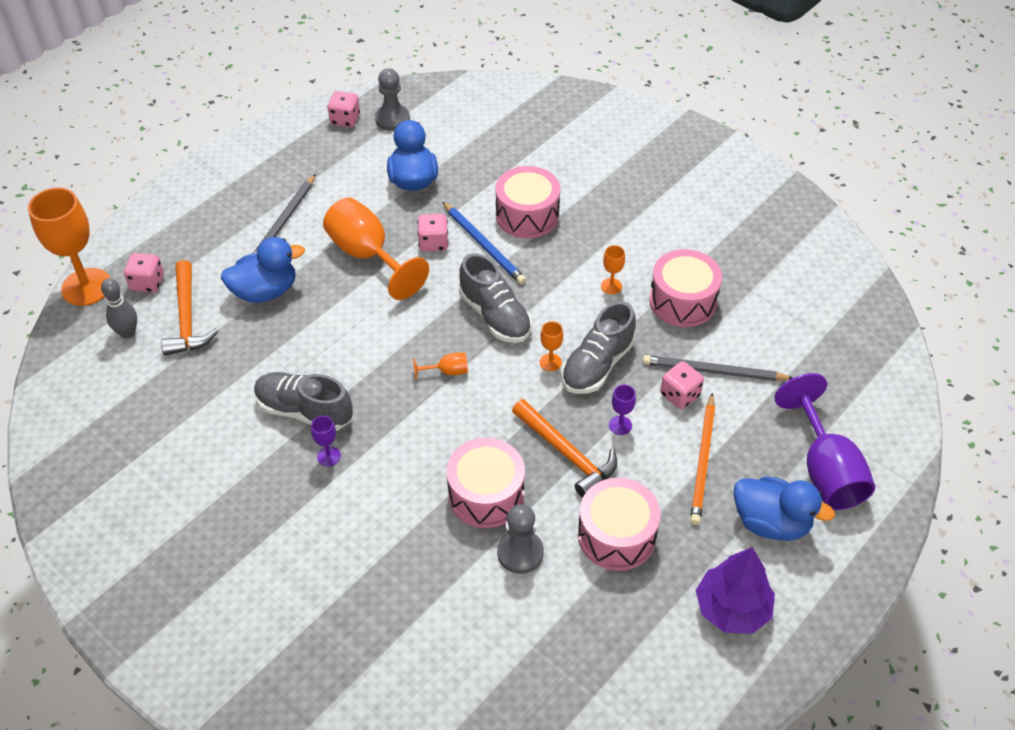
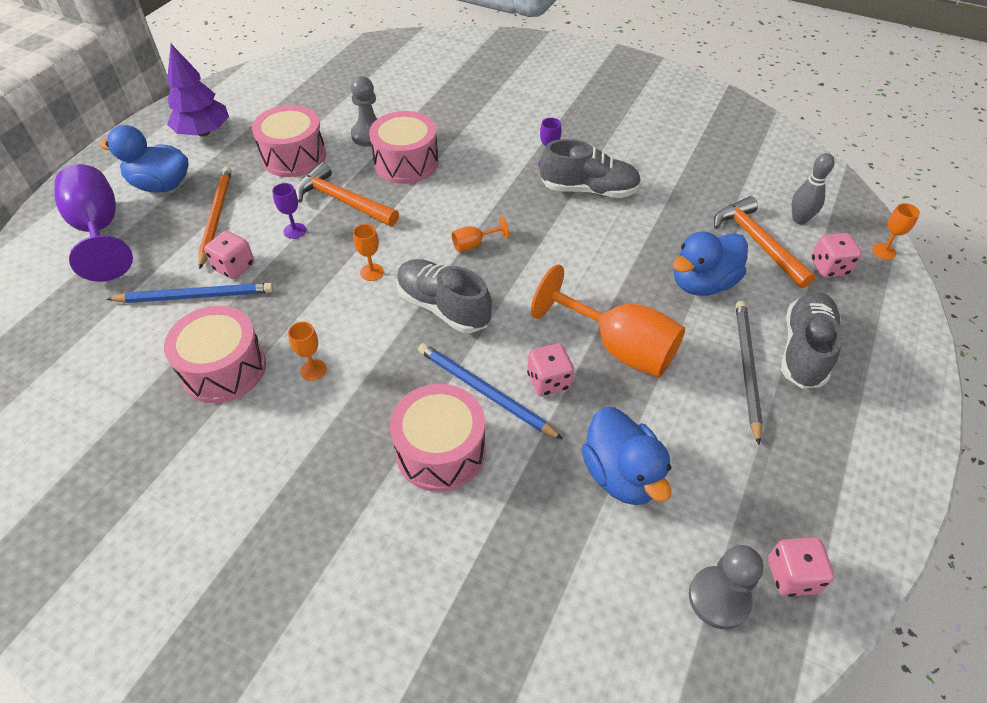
camera: 165 degrees right, 0 degrees up
(86, 287) = (884, 251): orange goblet -> orange goblet, size x0.43
(597, 365) = (322, 279): grey shoe -> grey shoe (804, 350)
(713, 371) = (196, 296): grey pencil -> blue pencil

